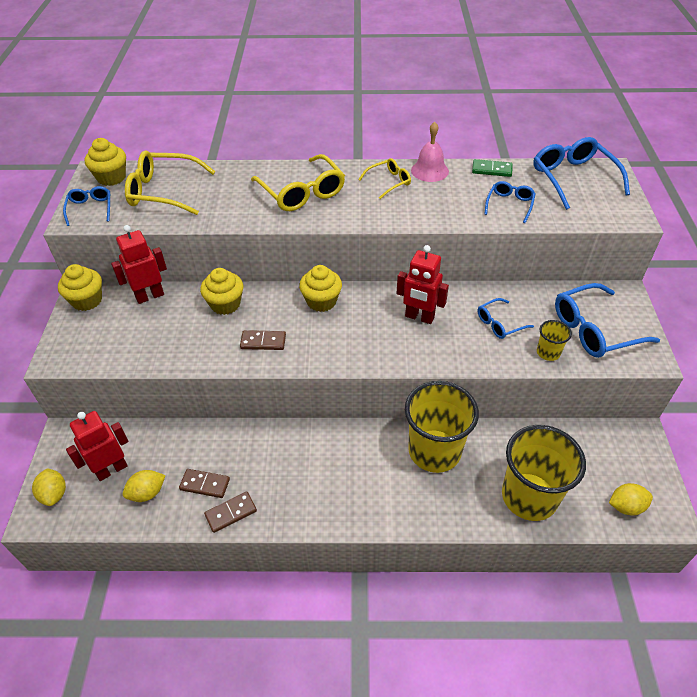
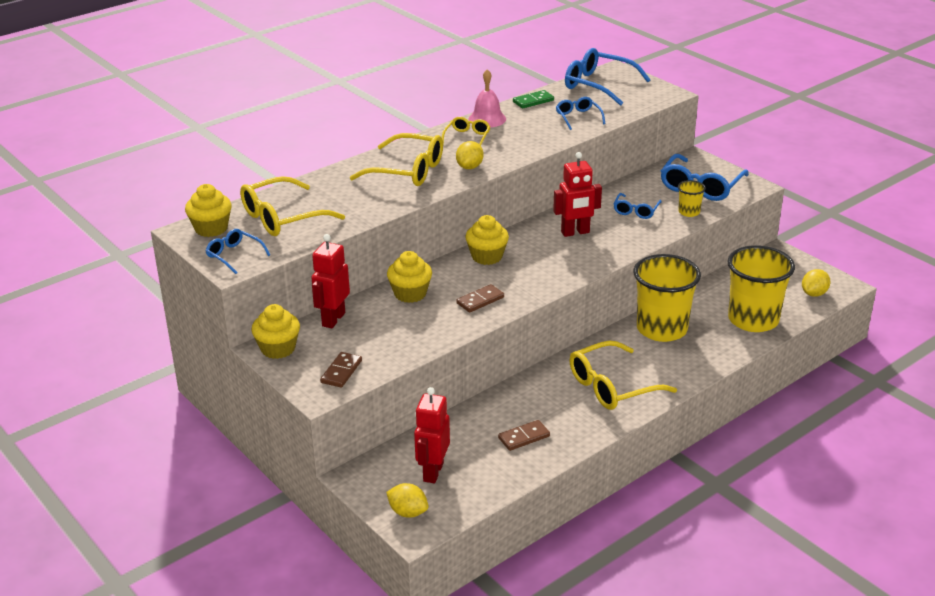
camera: 40 degrees left, 15 degrees down
(147, 493) = (486, 467): yellow lemon -> yellow lemon (469, 167)
(231, 513) = (568, 440): brown domino -> brown domino (341, 371)
(326, 483) = (612, 386): none -> yellow glasses

